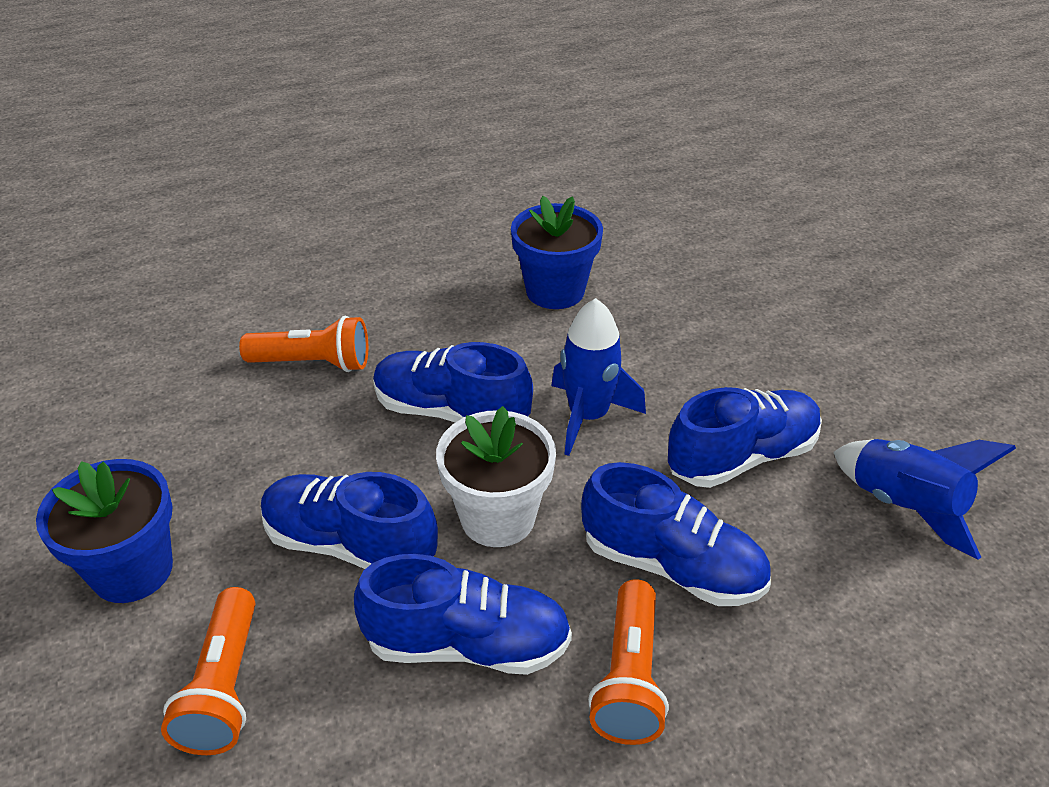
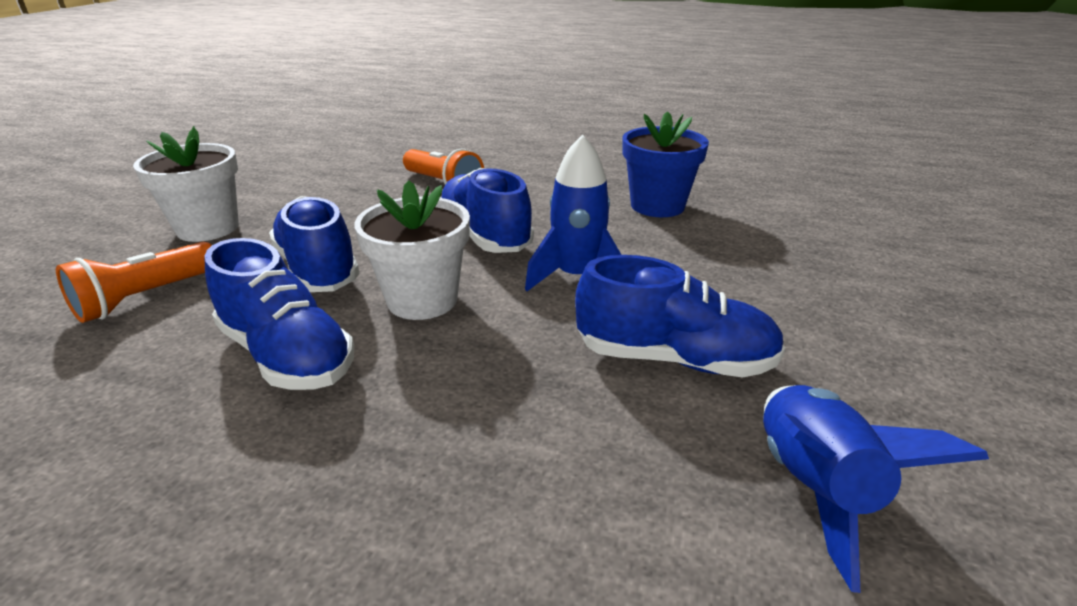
camera: 40 degrees right, 10 degrees down
(132, 570) = (208, 228): blue flower pot -> white flower pot
(629, 678) = (347, 447): orange flashlight -> none
(672, 565) = (499, 396): blue shoe -> none

